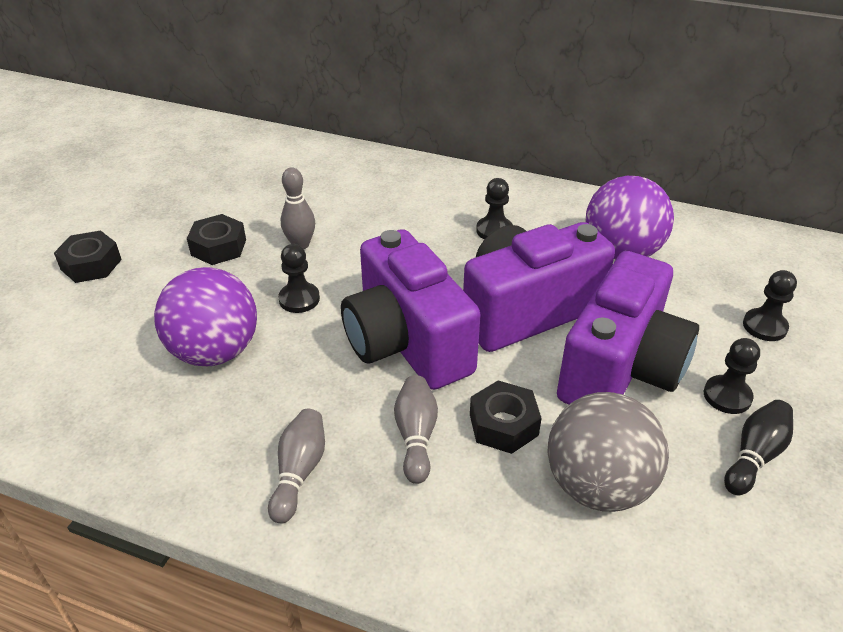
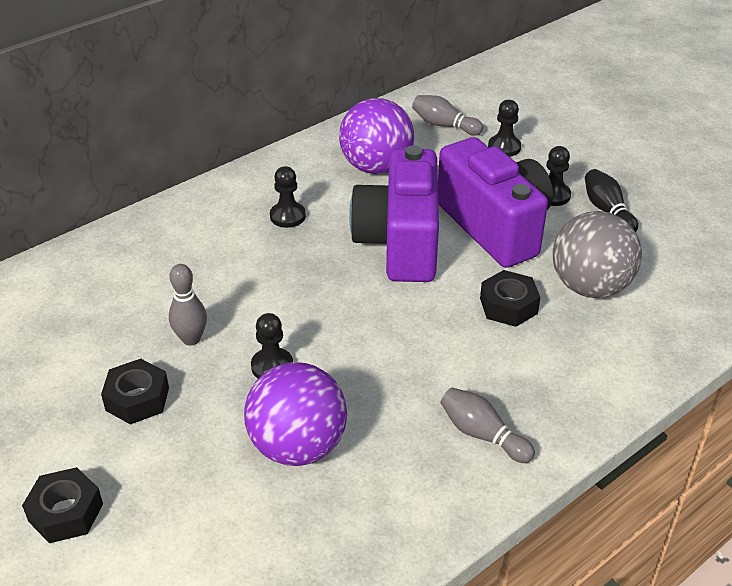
camera: 60 degrees left, 0 degrees up
(406, 343) = (384, 321): purple camera -> none
(416, 436) = (489, 355): grey bowling pin -> grey bowling pin (444, 125)

